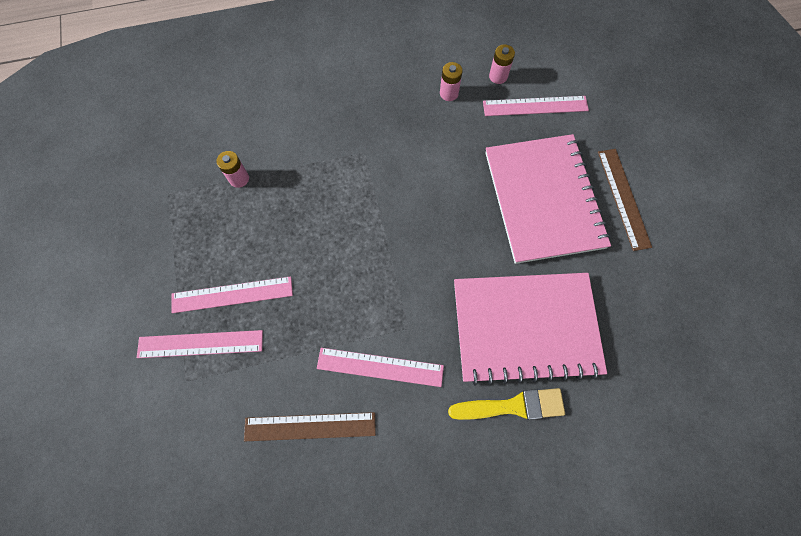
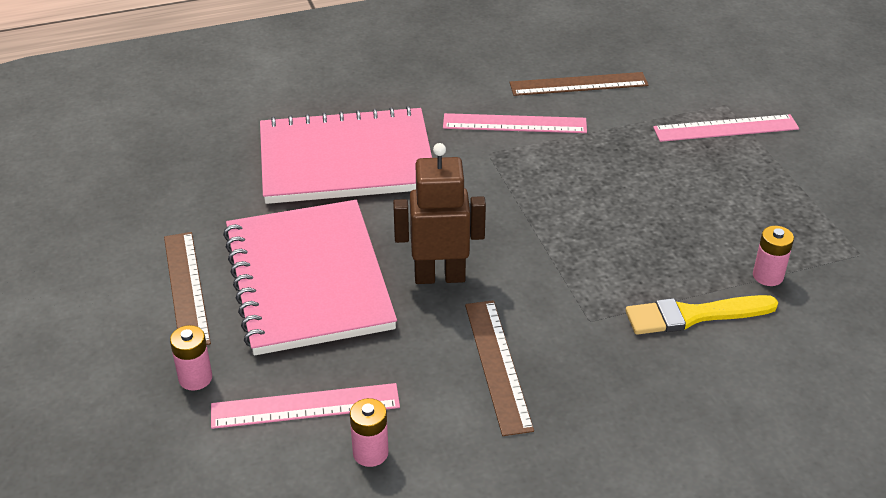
camera: 175 degrees right, 30 degrees down
(232, 295) = (711, 166): pink ruler -> none
(425, 124) = (497, 365): none -> brown ruler
(449, 93) = (461, 416): pink battery -> pink battery (195, 378)
(455, 195) = (439, 276): none -> brown robot
(512, 406) = (366, 106): yellow brush -> yellow brush (694, 315)

